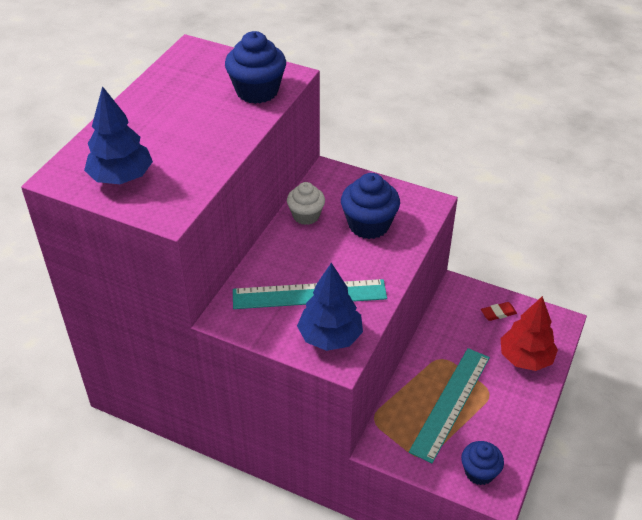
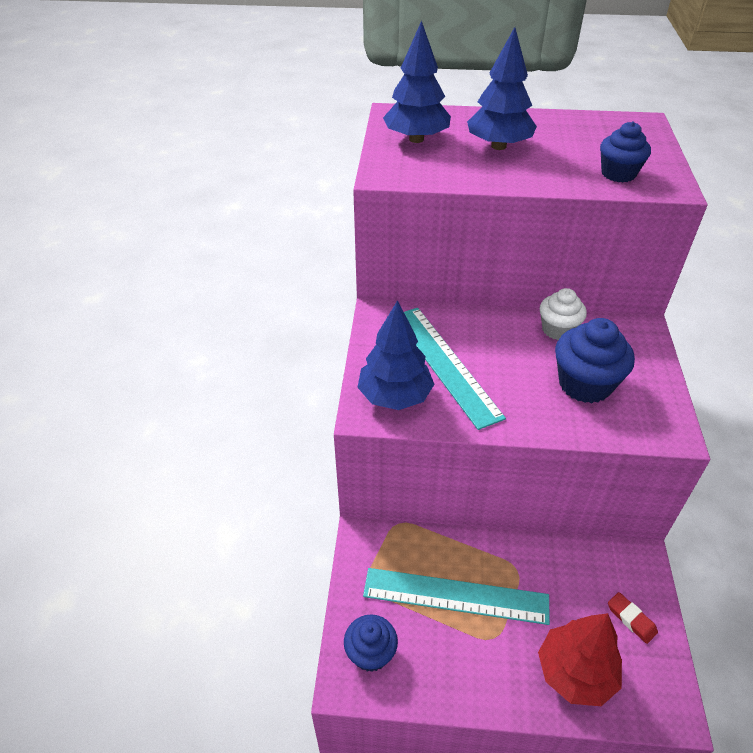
camera: 70 degrees right, 0 degrees up
(171, 134) = (498, 146): none -> blue tree
(257, 91) = (618, 174): blue cupcake -> blue cupcake, size x0.66

